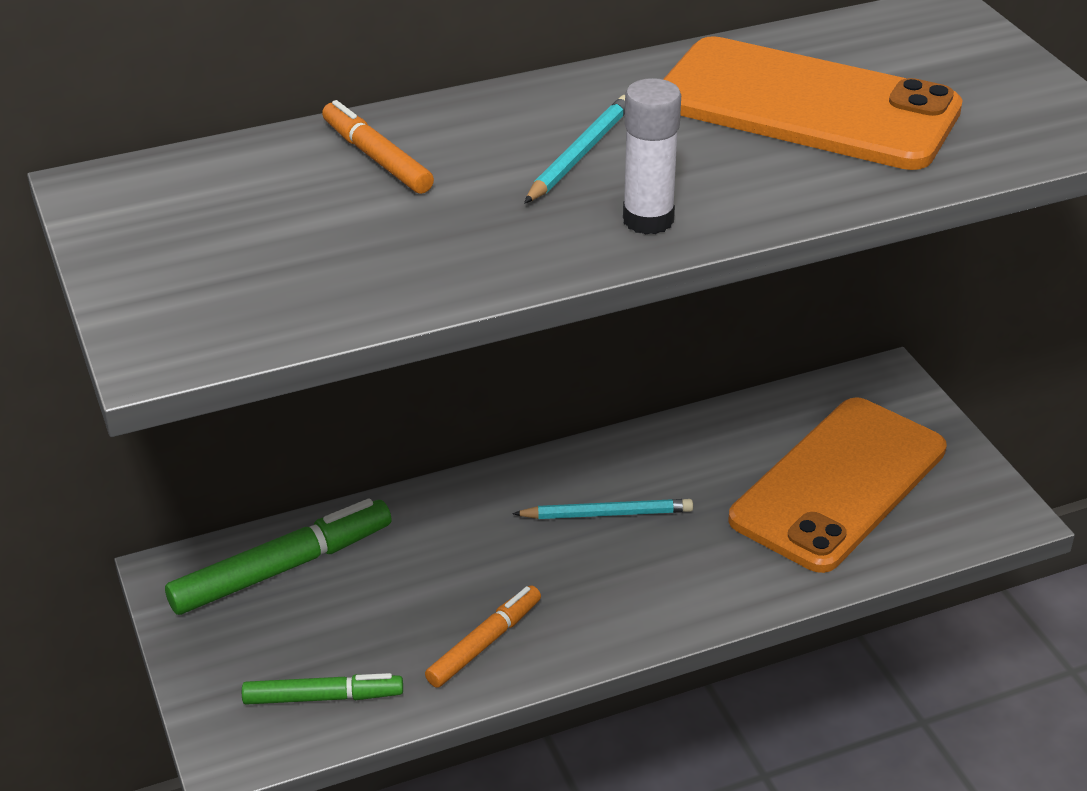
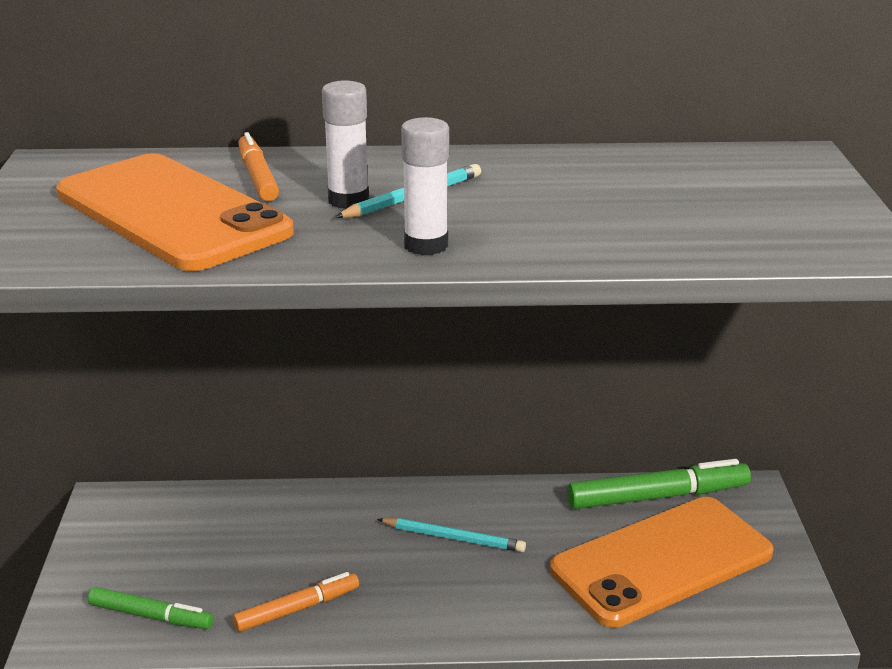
camera: 20 degrees right, 10 degrees down
(282, 568) = (184, 517): green marker -> green marker (658, 497)
(512, 173) = (348, 200): none -> white glue stick
(806, 106) = (626, 196): orange phone -> orange phone (171, 213)

